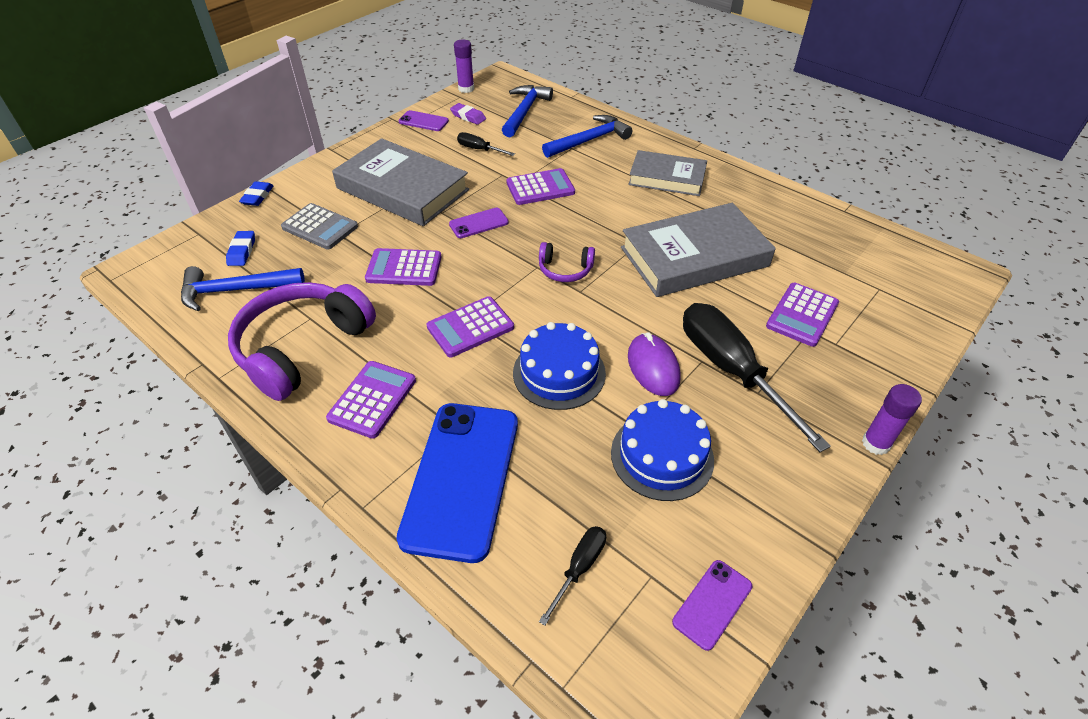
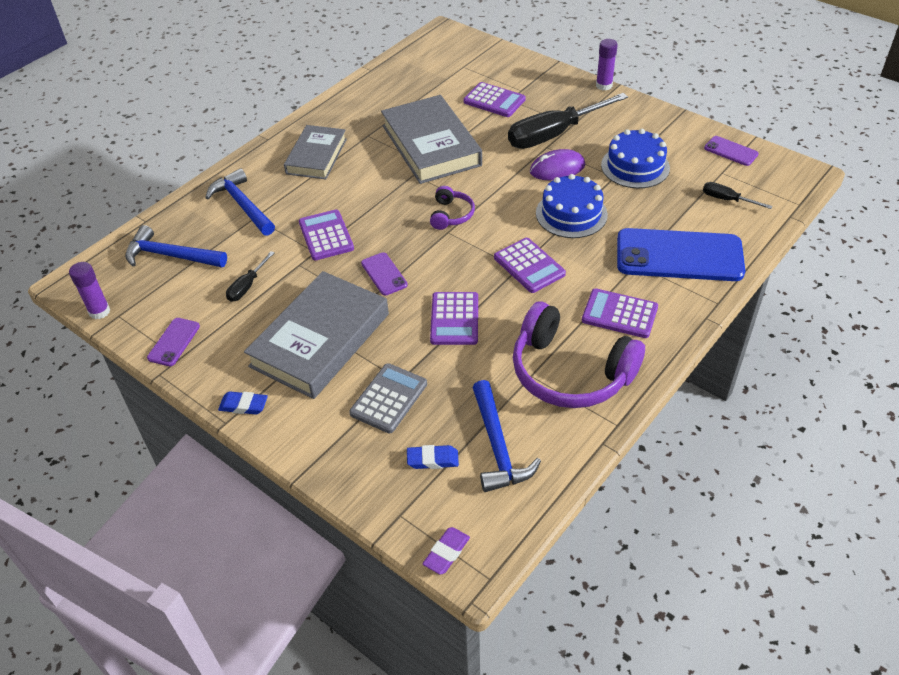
camera: 90 degrees left, 0 degrees up
(257, 197) = (326, 474): blue eraser -> blue eraser (243, 405)
(468, 117) = (171, 302): purple eraser -> purple eraser (446, 553)

